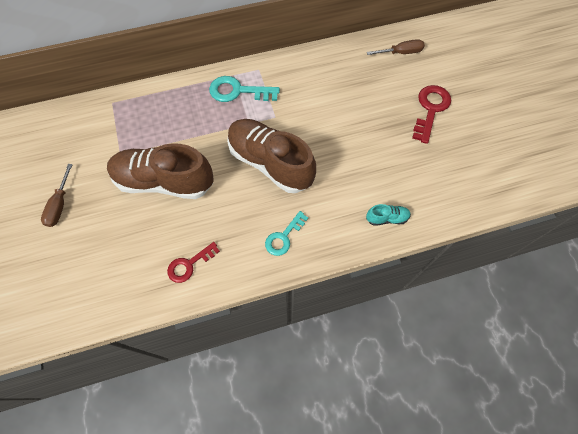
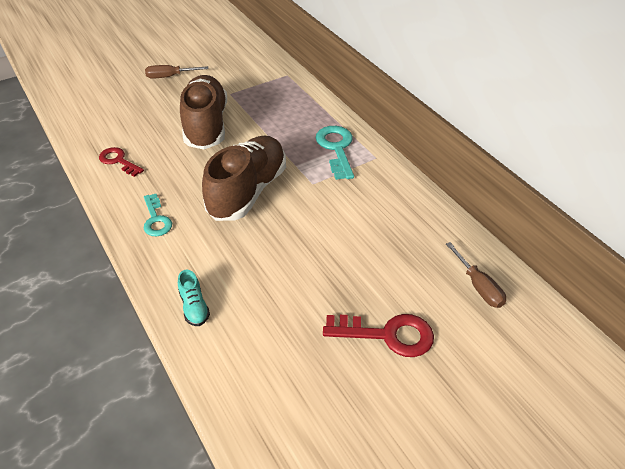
camera: 75 degrees right, 20 degrees down
(284, 237) = (156, 219): turquoise key -> turquoise key turned 135 degrees counterclockwise

